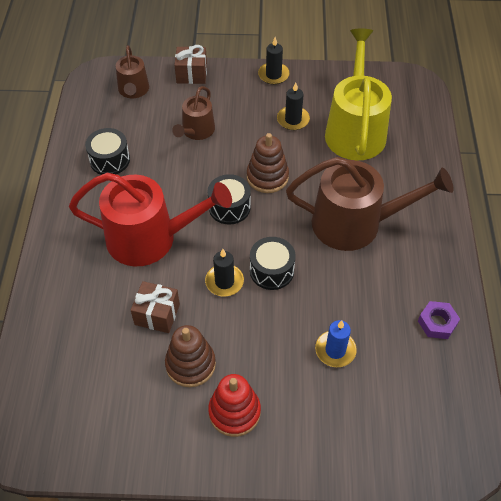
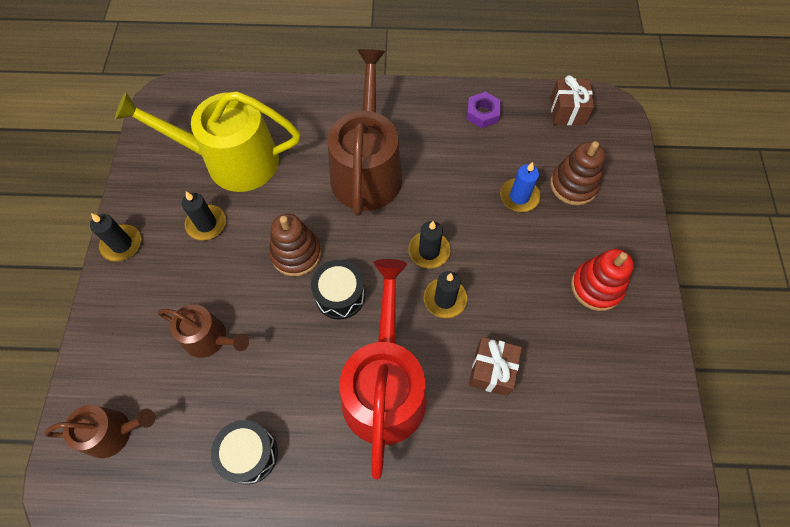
camera: 90 degrees left, 10 degrees up
(190, 364) = (550, 331): brown stacking toy -> brown stacking toy (573, 185)
(191, 74) = (97, 349): brown gift -> brown gift (567, 111)
(271, 271) = (429, 251): black drum -> black candle

